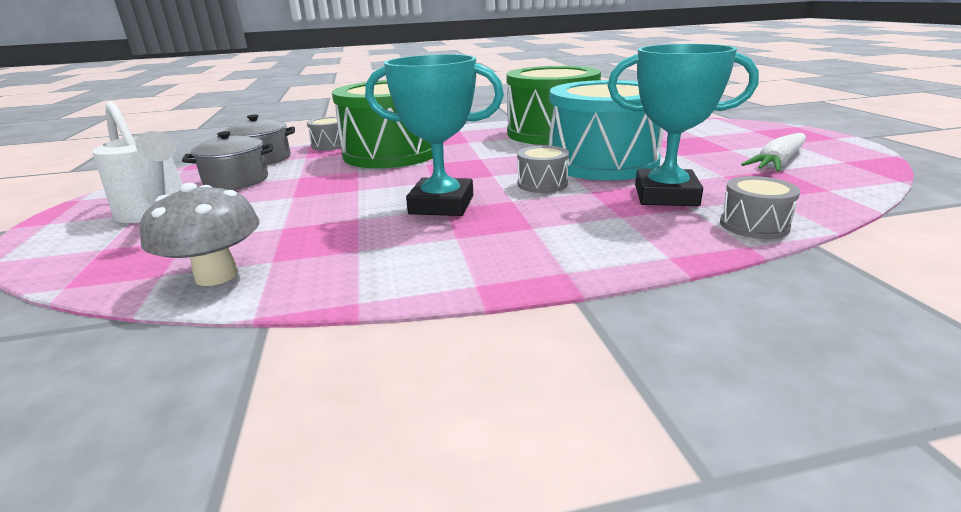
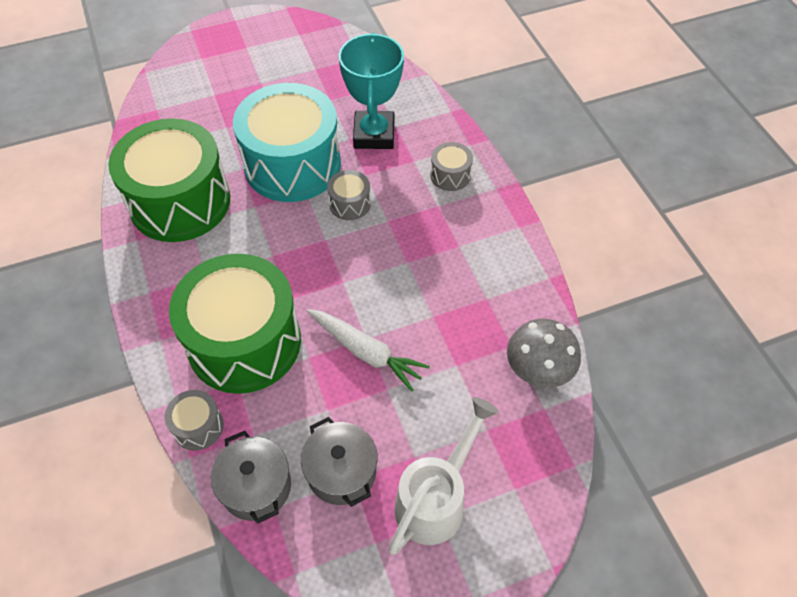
camera: 100 degrees left, 30 degrees up
(442, 205) = (400, 265): turquoise trophy -> none
(754, 225) = (422, 103): grey drum -> grey drum (450, 175)
(777, 163) = (300, 66): white carrot -> white carrot (366, 352)

